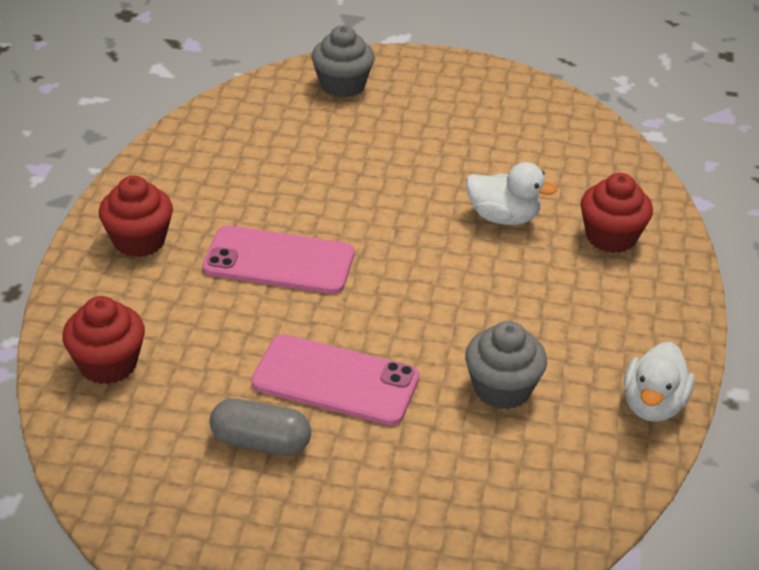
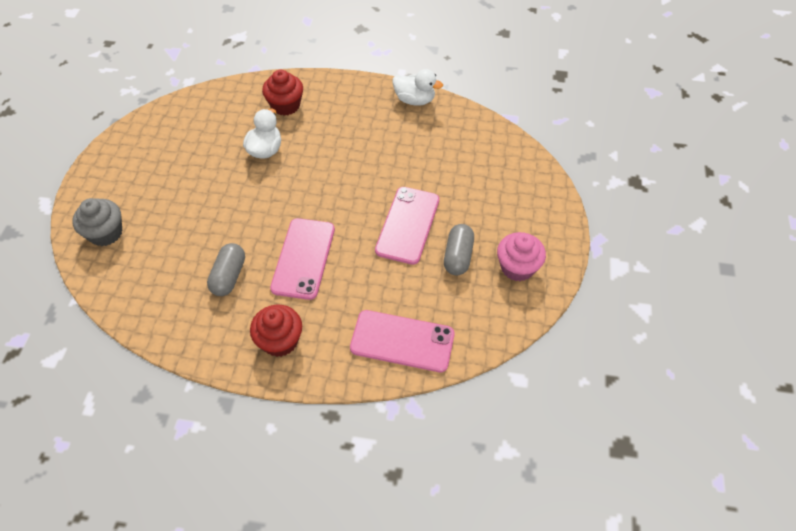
camera: 90 degrees left, 15 degrees up
(108, 364) = (402, 341): red cupcake -> pink phone
(226, 525) = (517, 267): none -> pink cupcake
(256, 191) = (229, 276): none -> grey capsule
(502, 389) = (408, 155): grey cupcake -> none

